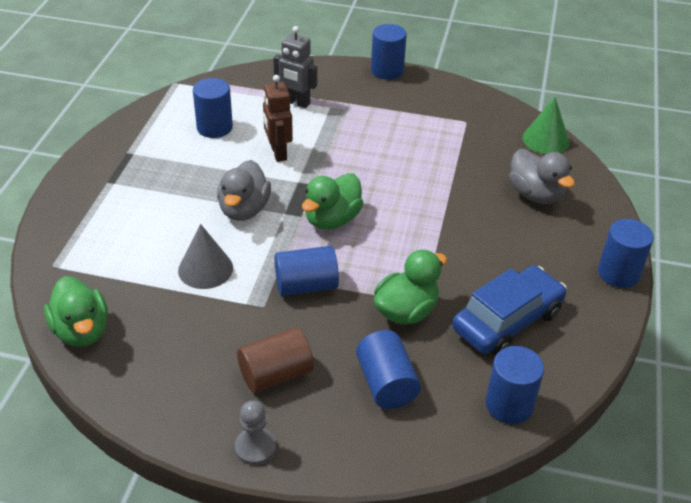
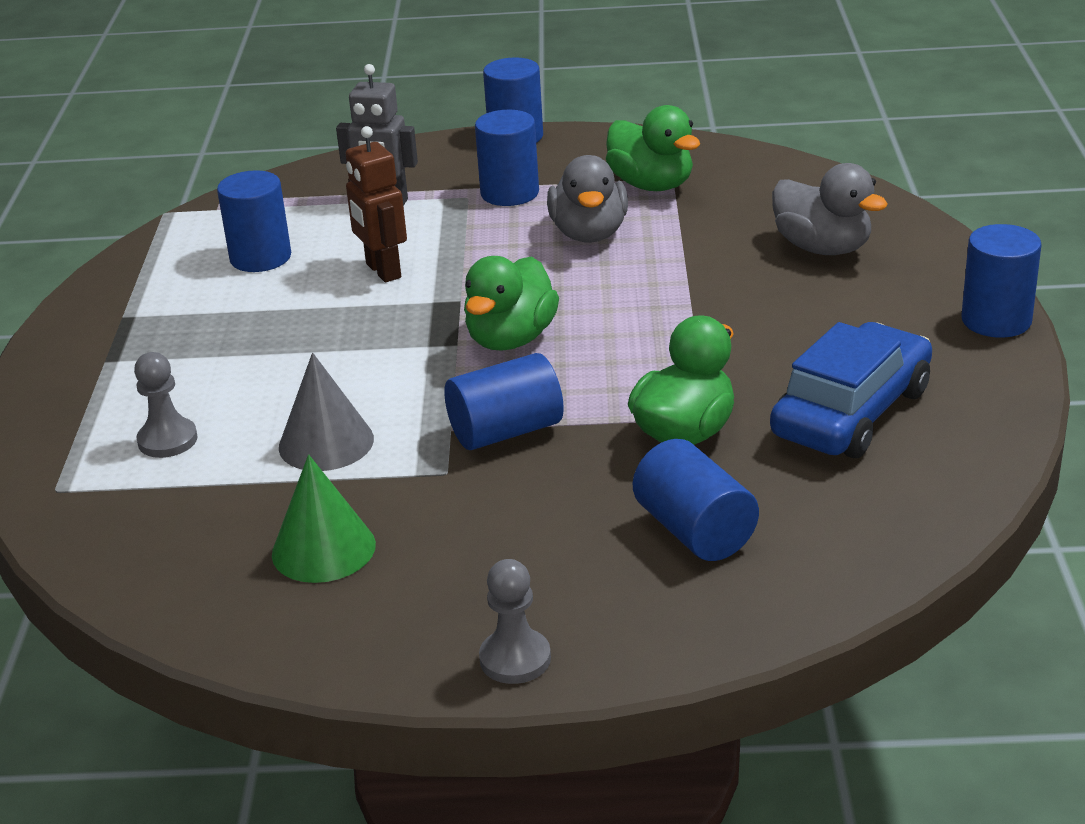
camera: 10 degrees left, 10 degrees down
(81, 331) = (146, 566): green duck -> green duck (652, 185)
(122, 246) = (167, 440): none -> grey pawn
(244, 210) = (358, 354): grey duck -> grey duck (589, 234)
(276, 374) = (507, 556): brown cylinder -> none
(509, 405) = (903, 517): blue cylinder -> blue cylinder (509, 193)
(545, 140) = (807, 178): green cone -> green cone (323, 549)

